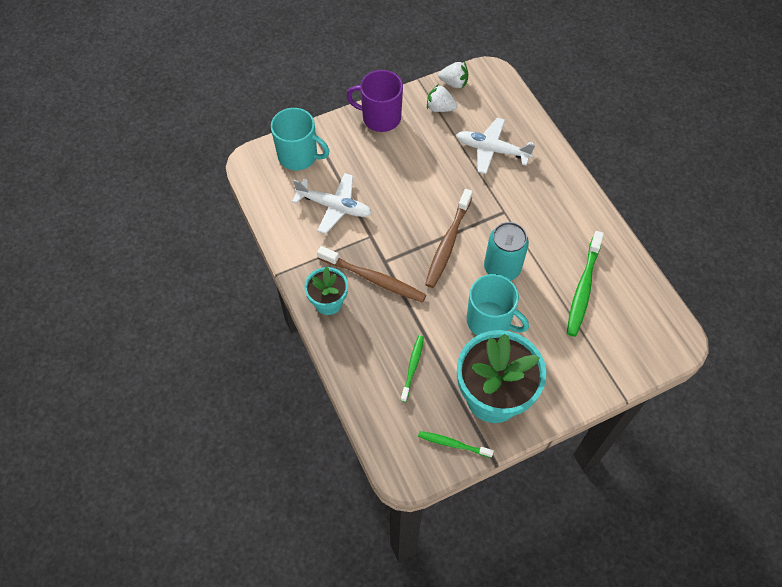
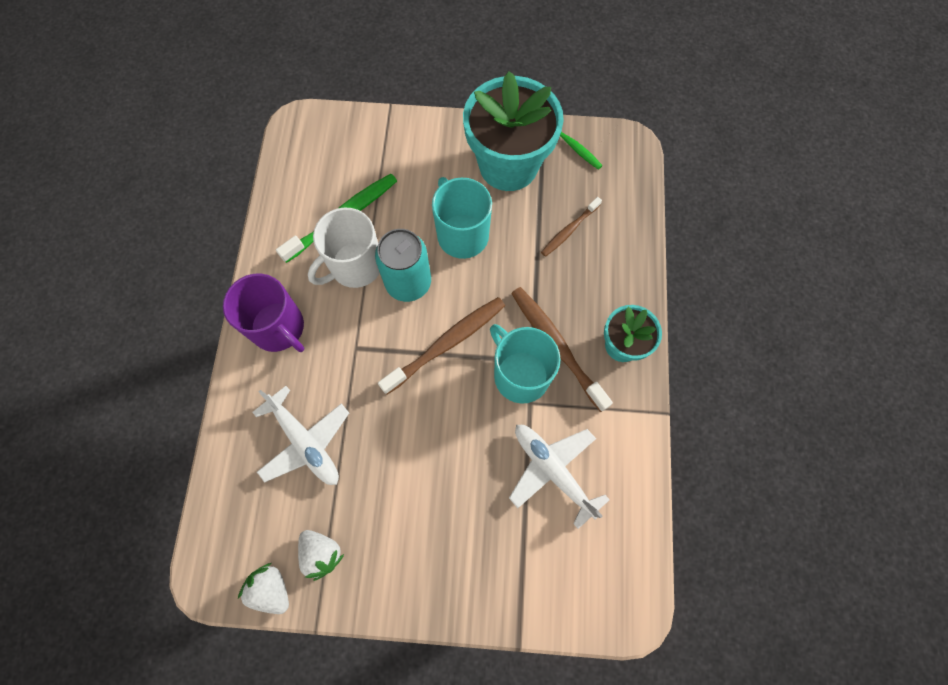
camera: 150 degrees left, 10 degrees up
(299, 156) = (560, 583): turquoise mug -> turquoise mug (520, 375)
(380, 117) = (413, 586): purple mug -> purple mug (279, 328)
(412, 367) = (569, 230): green toothbrush -> brown toothbrush
(546, 260) = (355, 266): none -> white mug

